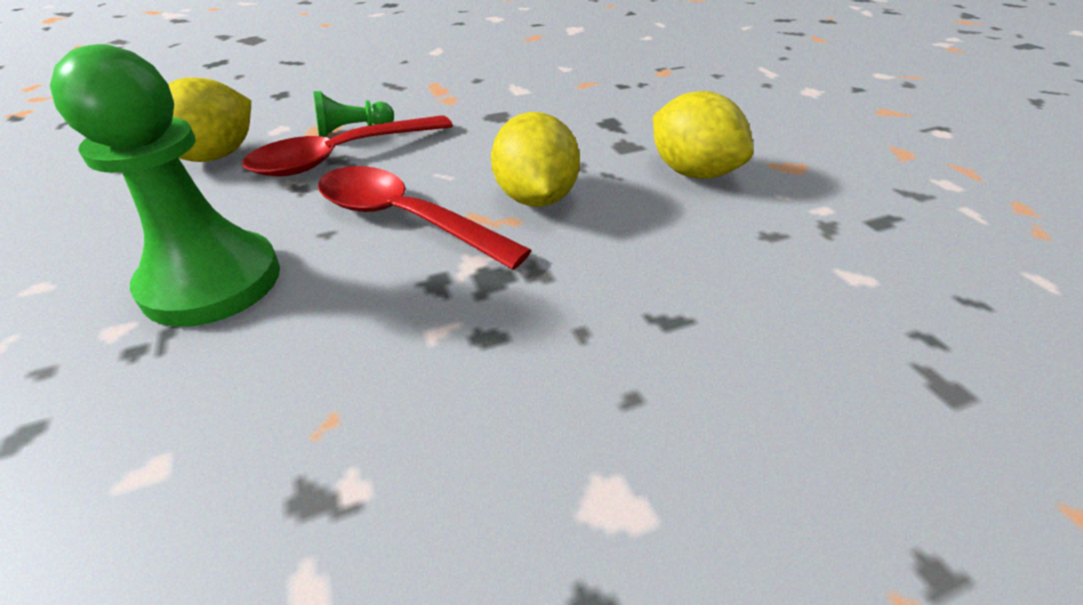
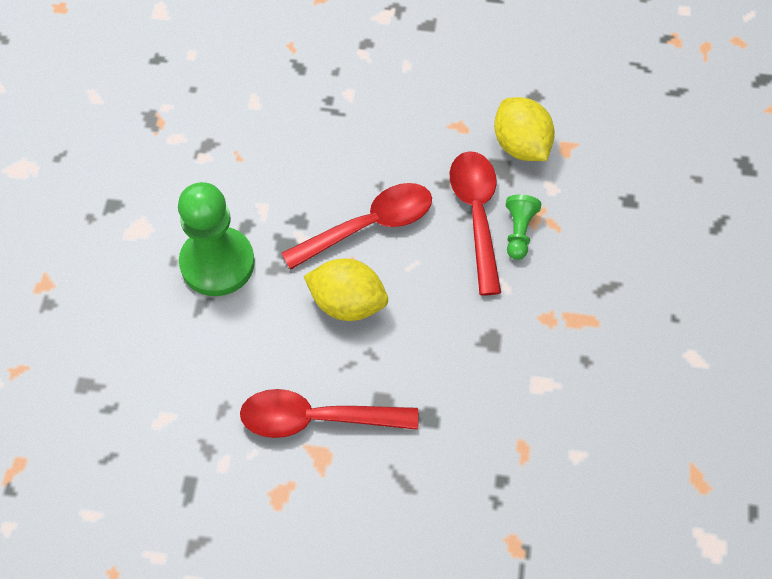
camera: 120 degrees right, 20 degrees up
(212, 282) = (364, 130): green pawn -> green pawn (217, 263)
(692, 172) = (316, 419): yellow lemon -> red spoon

